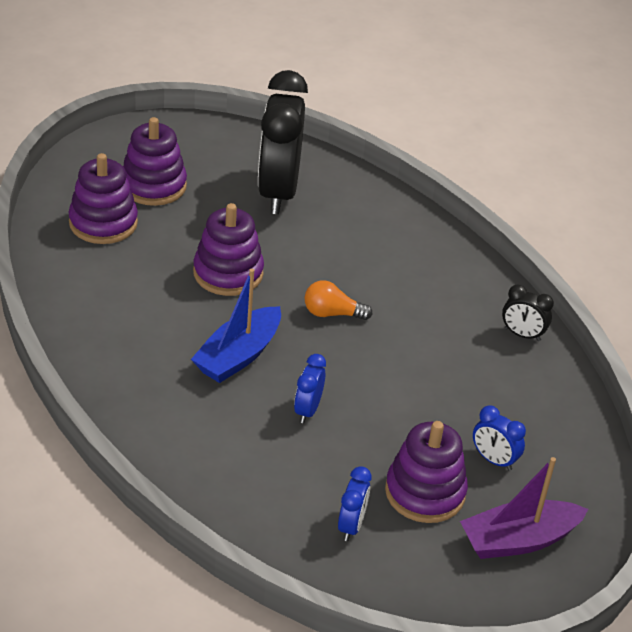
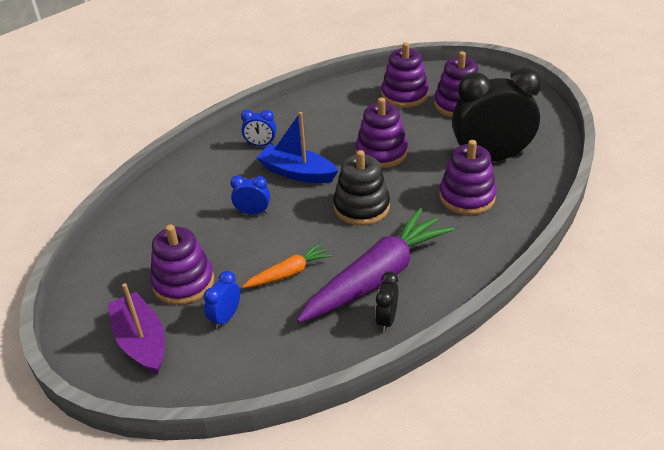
camera: 85 degrees right, 0 degrees up
(332, 313) = (361, 207): orange light bulb -> black stacking toy
(344, 229) = (467, 197): none -> purple stacking toy
(351, 526) = (146, 250): blue clock -> blue clock (261, 145)
(432, 396) = (288, 273): none -> orange carrot
(457, 327) = (377, 277): none -> purple carrot

